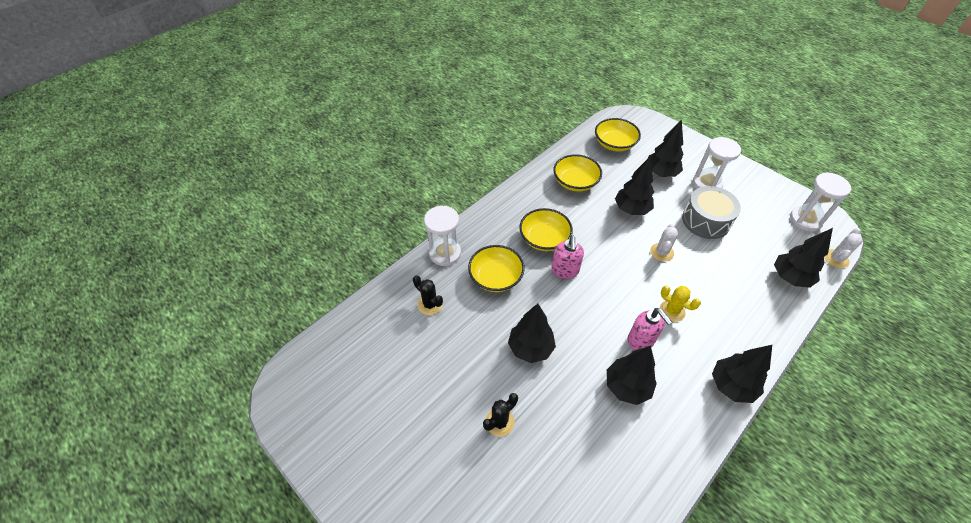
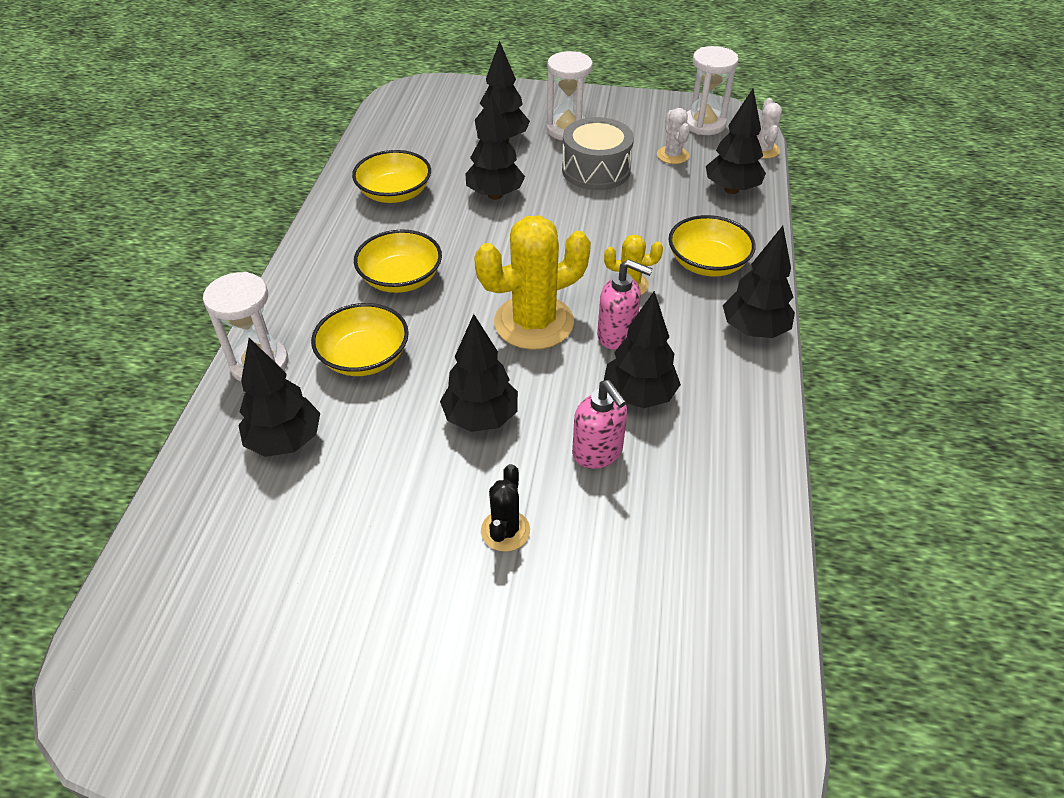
camera: 35 degrees left, 5 degrees down
(430, 304) = (285, 441): black cactus -> black tree
(565, 271) = (459, 304): pink soap dispenser -> pink soap dispenser (597, 453)
(598, 305) = (534, 322): none -> yellow cactus
(614, 144) = (416, 128): yellow bowl -> yellow bowl (707, 263)
(661, 252) = (569, 226): white cactus -> white cactus (672, 155)

